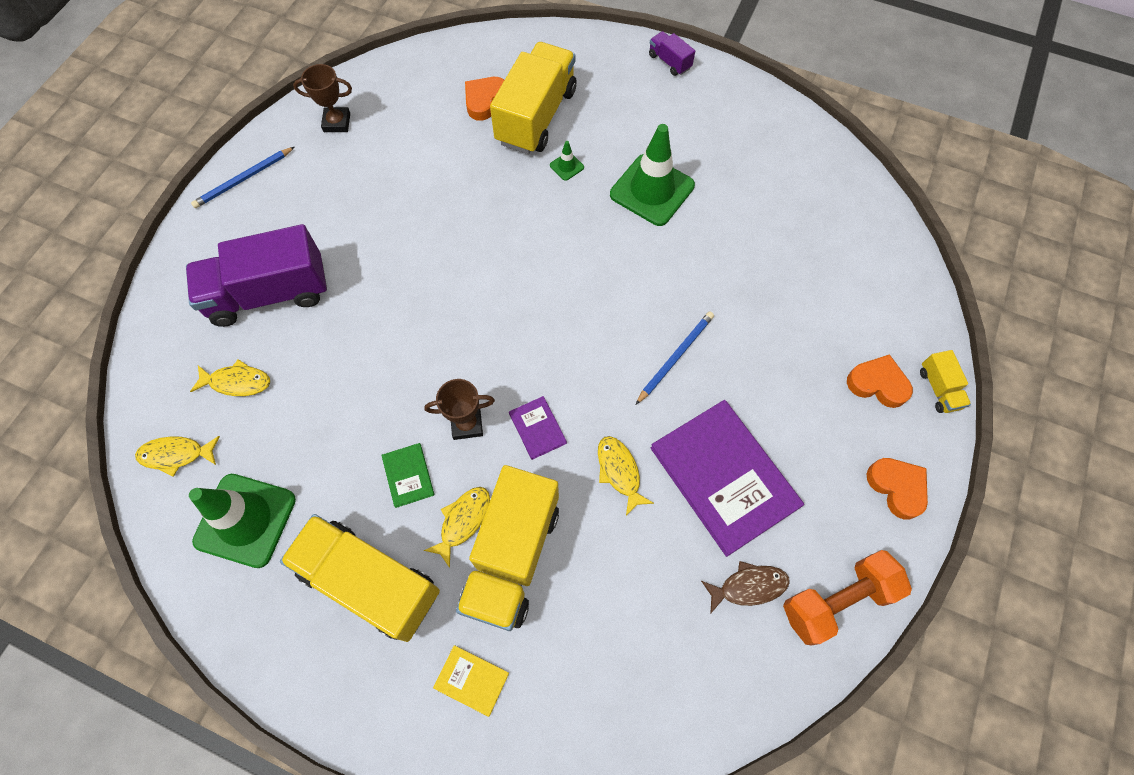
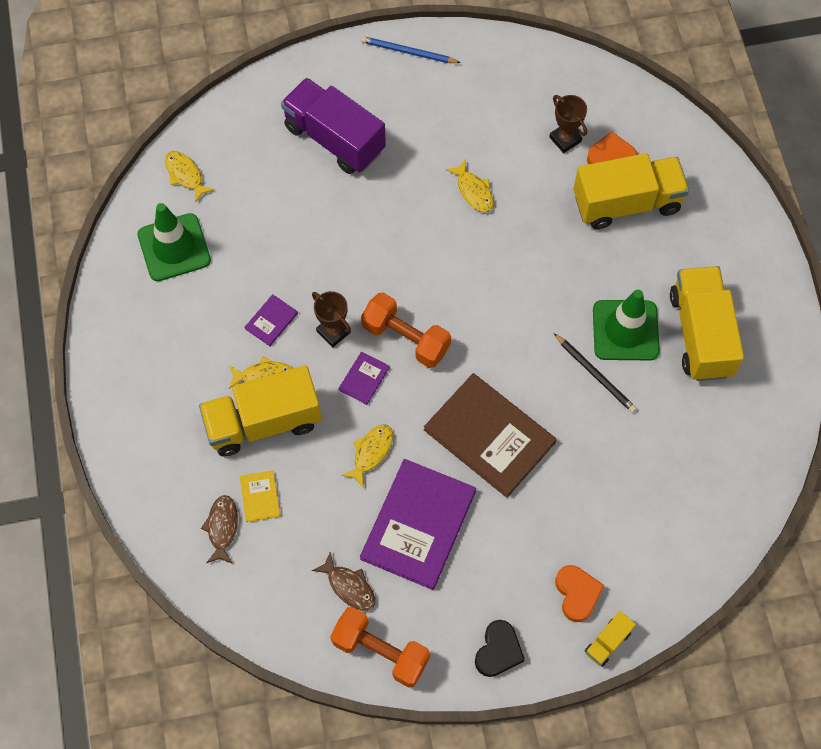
camera: 55 degrees right, 0 degrees up
(237, 382) = (258, 170): yellow fish -> yellow fish (473, 191)
(337, 123) = (505, 73): brown trophy -> brown trophy (565, 139)
(370, 581) = (188, 348): yellow truck -> yellow truck (700, 334)
(408, 475) = (271, 321): green book -> purple book
(471, 680) = (170, 450): yellow book -> yellow book (260, 496)
(525, 364) = (406, 338): none -> orange dumbbell
(566, 166) = (597, 255): green traffic cone -> none
(600, 679) = (222, 528): none -> brown fish
(669, 62) = (768, 265): purple truck -> none
(675, 357) = (489, 436): blue pencil -> brown book
(676, 237) = (595, 374): none -> black pencil
(897, 487) = (498, 651): orange heart -> black heart

